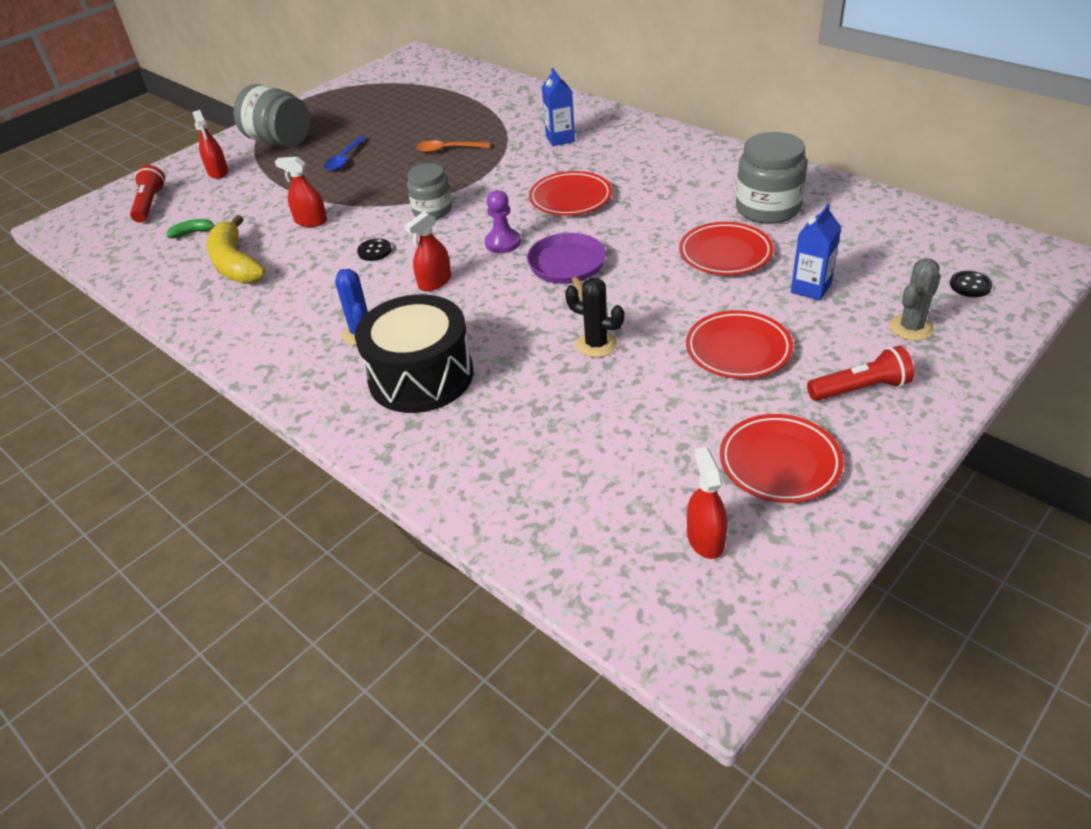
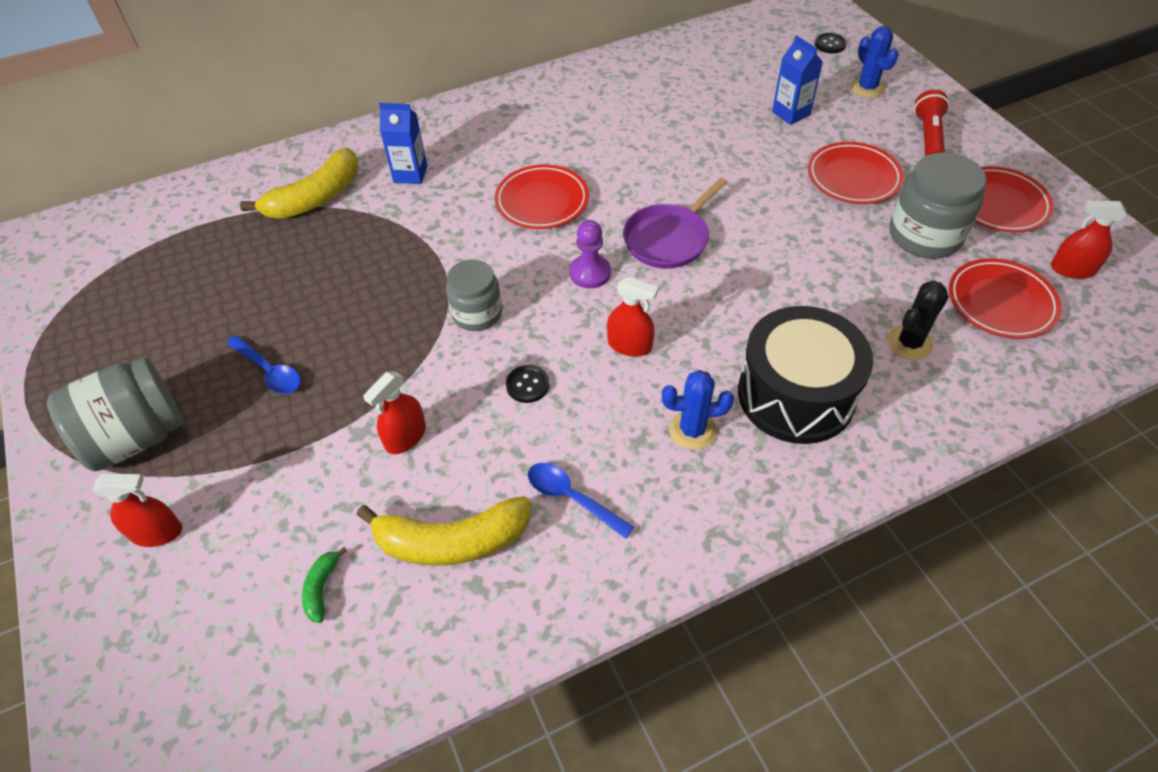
camera: 70 degrees left, 10 degrees up
(150, 204) = (175, 645): red flashlight -> none
(282, 298) = (572, 498): none -> blue spoon
(435, 282) = (630, 345): red spray bottle -> red spray bottle turned 45 degrees counterclockwise
(448, 150) = (344, 267): orange spoon -> none
(508, 116) = (316, 198): none -> yellow banana
(568, 267) = (668, 239): purple pan -> purple pan turned 60 degrees counterclockwise
(596, 344) = (805, 256): black cactus -> black cactus (909, 343)
(725, 254) = (712, 138): red plate -> red plate (1000, 303)
(768, 209) = (658, 93): grey jar -> grey jar (924, 236)
(911, 328) = (867, 88): grey cactus -> blue cactus

